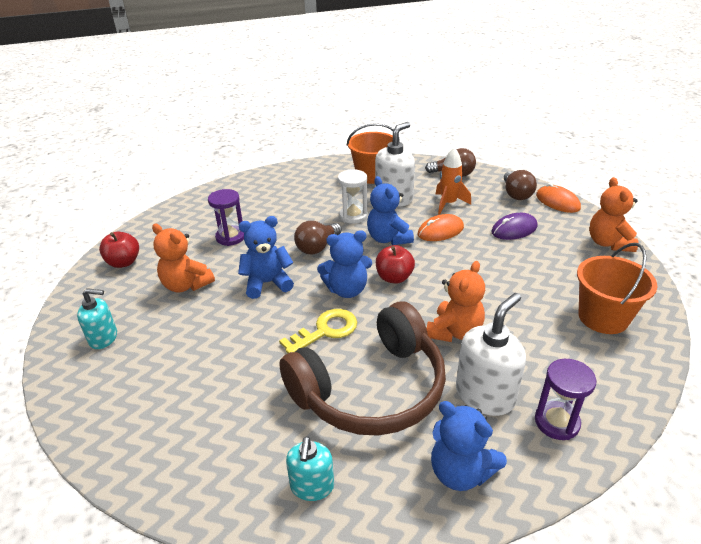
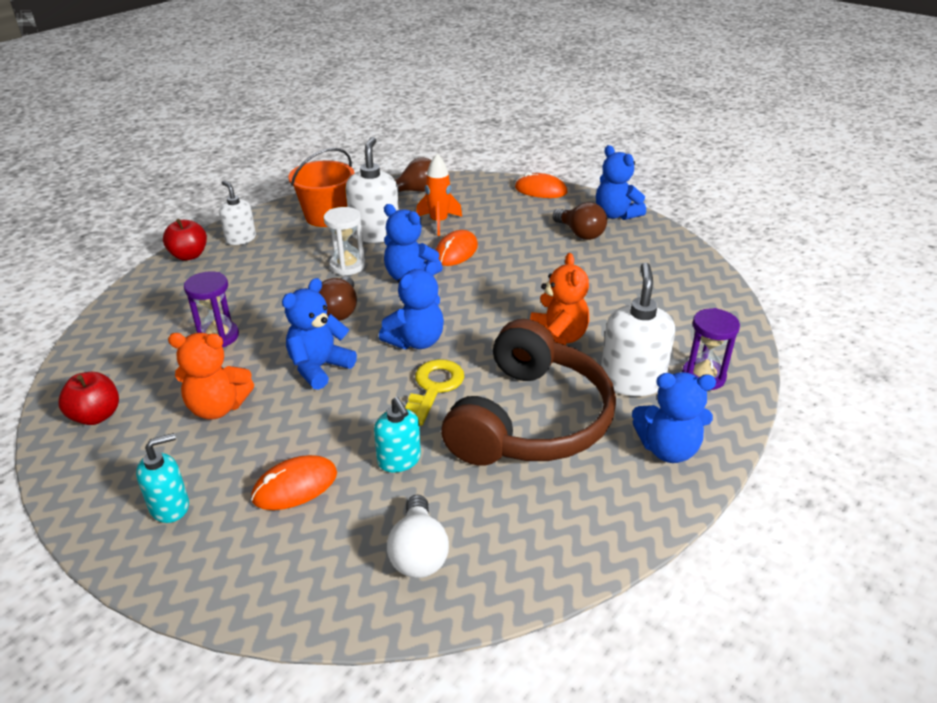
camera: 35 degrees left, 0 degrees up
(177, 360) = (295, 486): none -> orange mouse
(200, 450) = (418, 553): none -> white light bulb
(304, 175) = (240, 239): none -> white soap dispenser
(312, 486) = (559, 524): turquoise soap dispenser -> turquoise soap dispenser (399, 460)
(394, 278) = (453, 312): red apple -> red apple (189, 255)
(514, 229) = (524, 228): purple mouse -> none
(516, 194) = (496, 194): brown light bulb -> brown light bulb (580, 233)
(603, 317) = (665, 279): orange bucket -> none
(608, 243) = (616, 215): orange teddy bear -> blue teddy bear

